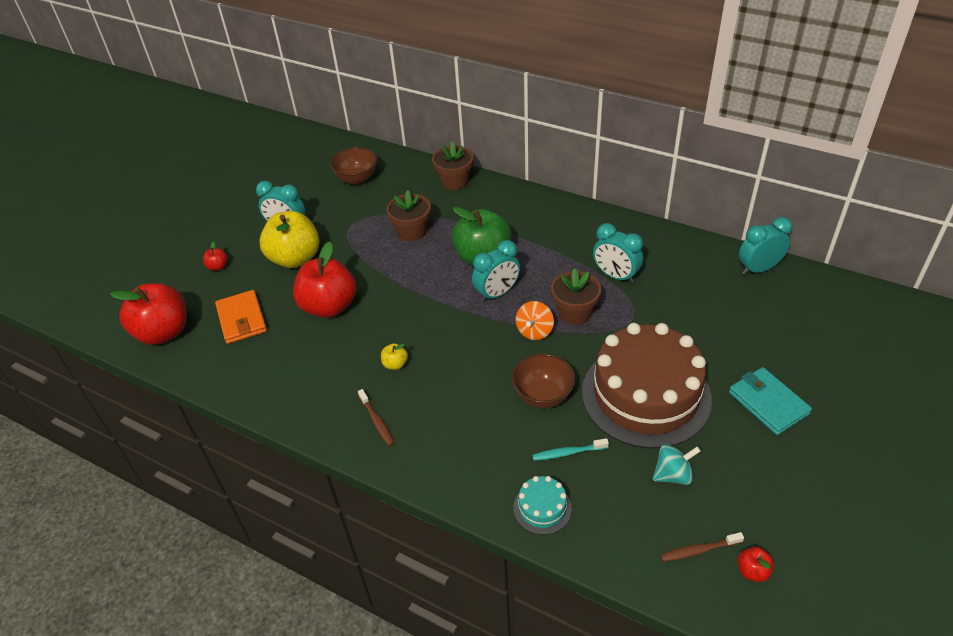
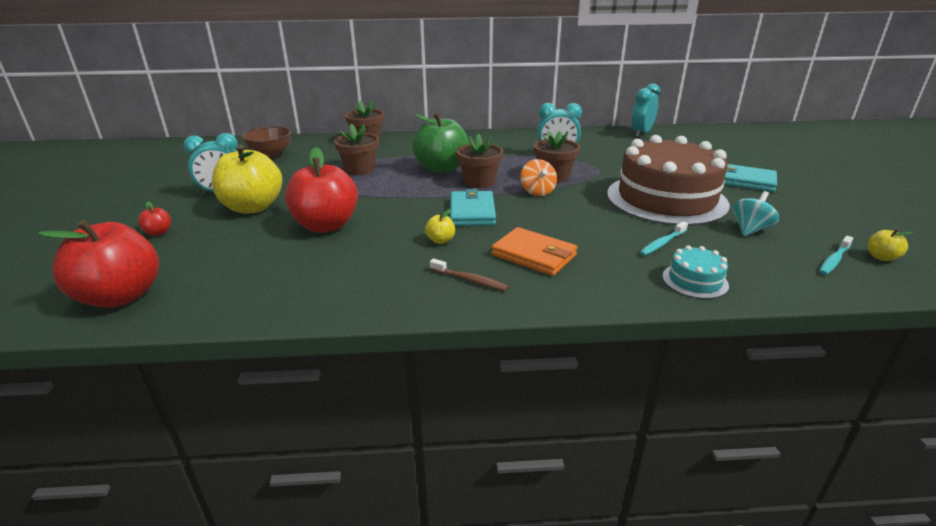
camera: 35 degrees left, 15 degrees down
(242, 319) = (228, 259): orange wallet -> orange wallet (534, 255)
(451, 336) = (472, 212): none -> turquoise wallet
(497, 294) = (479, 182): turquoise clock -> brown flower pot
(543, 395) = (595, 220): brown bowl -> none
(698, 550) = (833, 260): brown toothbrush -> turquoise toothbrush
(752, 571) = (881, 257): red apple -> yellow apple

